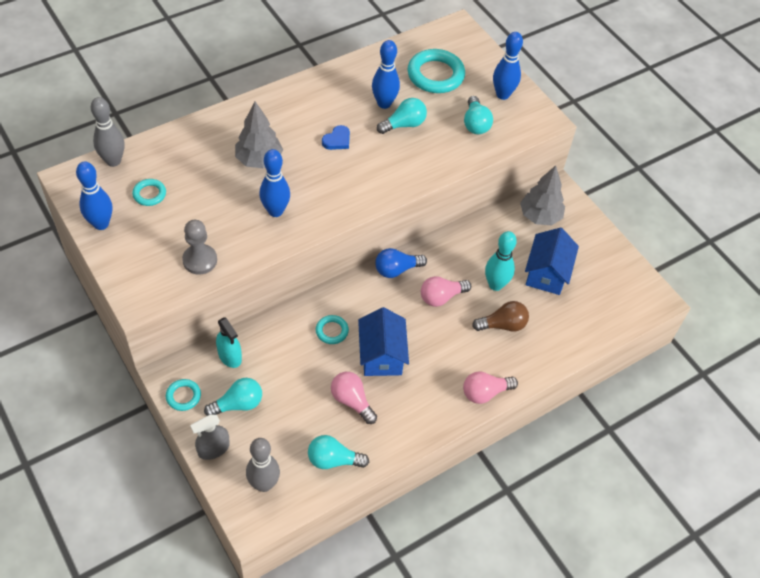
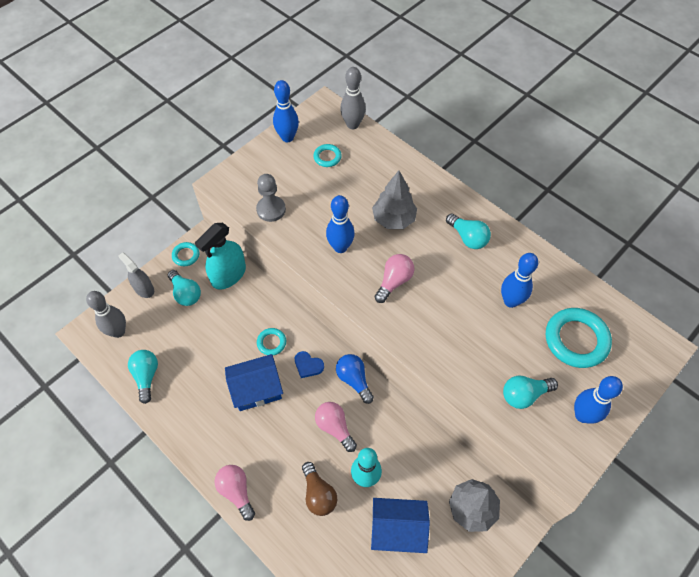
camera: 80 degrees right, 5 degrees up
(230, 356) = (228, 275): turquoise spray bottle -> turquoise spray bottle, size x1.57
(337, 140) = (443, 273): blue heart -> blue heart (308, 365)
(352, 401) = (205, 376): pink light bulb -> pink light bulb (394, 282)
(404, 124) = (490, 325): turquoise light bulb -> turquoise light bulb (467, 237)

